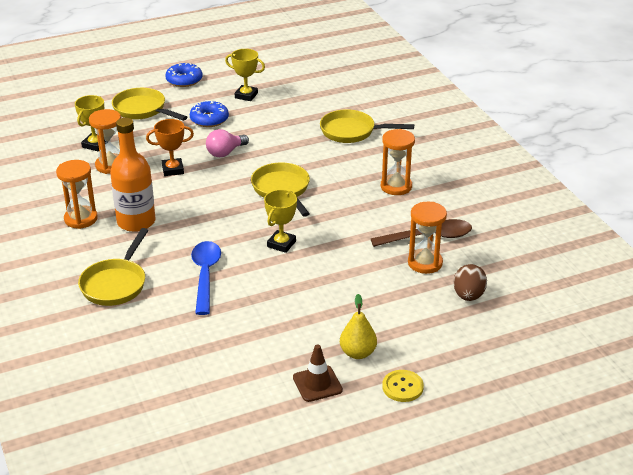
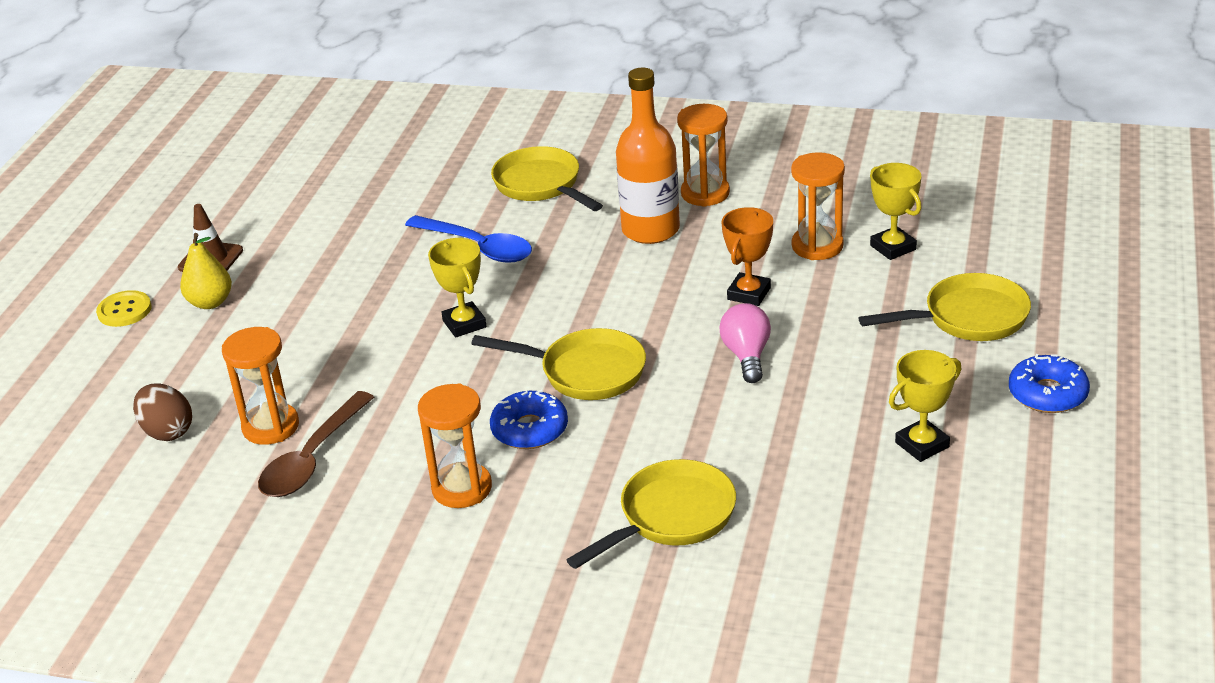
camera: 130 degrees right, 0 degrees up
(209, 119) = (870, 374): blue donut -> blue donut (530, 429)

